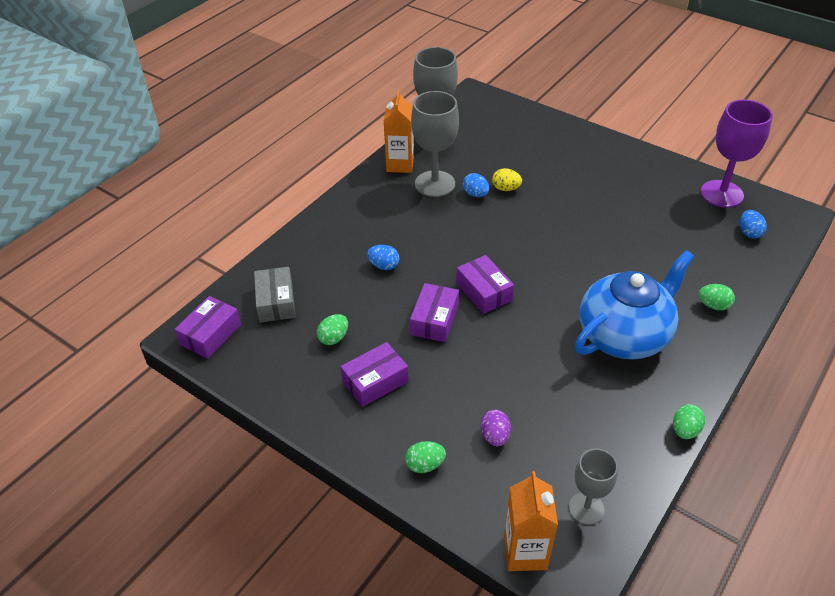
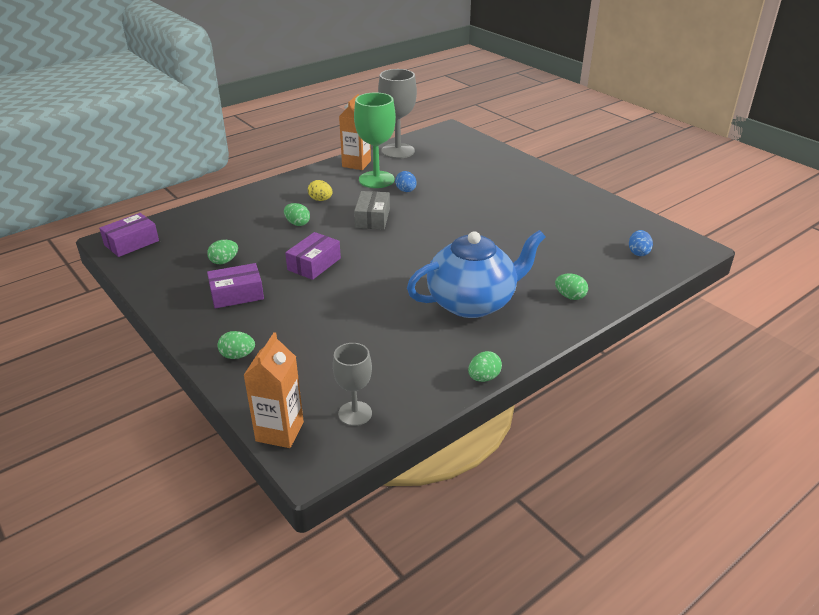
camera: 15 degrees right, 10 degrees down
(276, 302) = (196, 232): grey box -> grey box (372, 218)
(384, 266) = (297, 223): blue egg -> green egg
(435, 184) = (376, 179): grey goblet -> green goblet
(484, 292) = (368, 253): purple box -> none
(495, 436) = (310, 348): purple egg -> none
(506, 189) = (434, 191): yellow egg -> yellow egg (320, 200)
(721, 194) = (629, 222): purple goblet -> none

